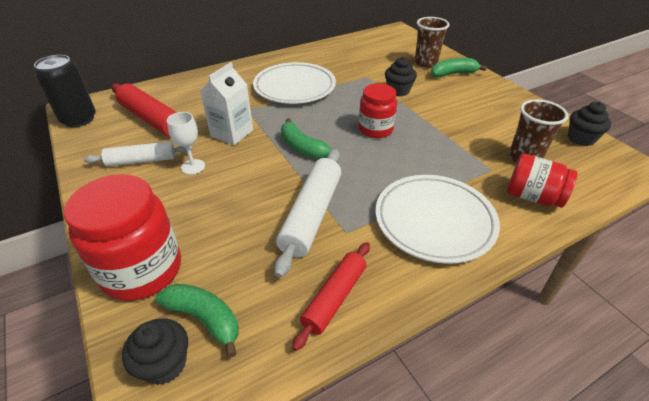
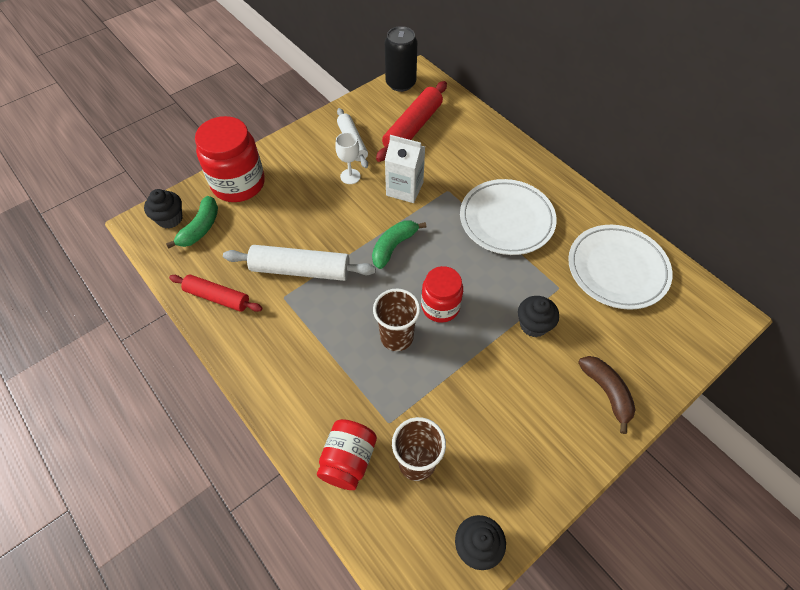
camera: 80 degrees right, 15 degrees up
(425, 63) = (626, 356): brown cup -> brown cup (396, 337)
(434, 221) = (302, 364): white plate -> white plate (617, 269)
(453, 74) = (606, 392): green banana -> brown banana

